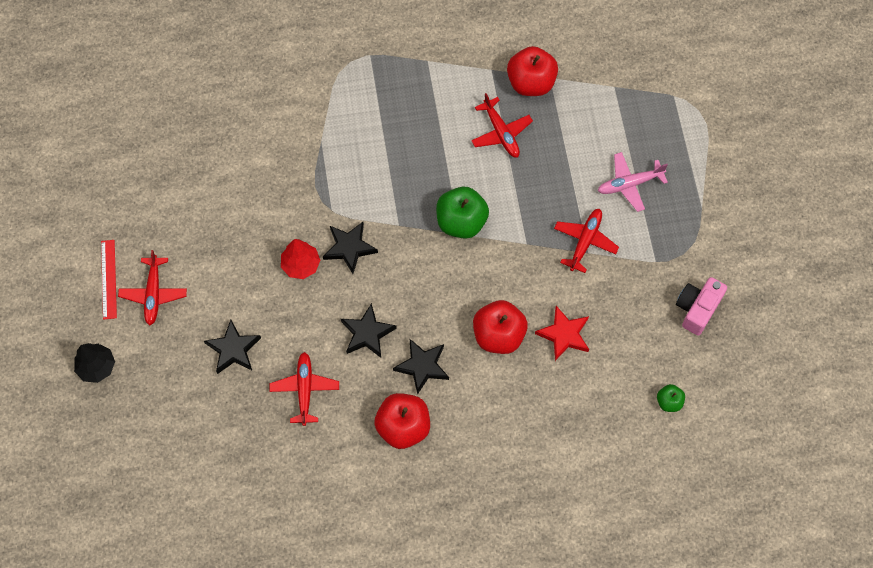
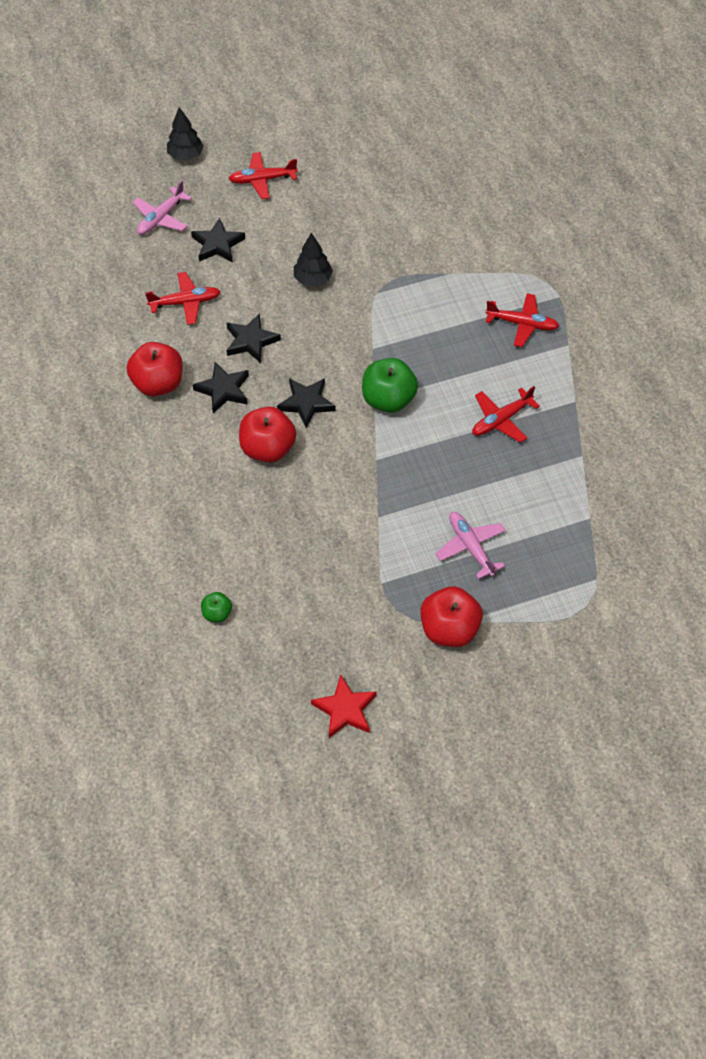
camera: 80 degrees right, 10 degrees down
(109, 279) = (271, 148): red ruler -> none
(182, 402) = (161, 218): none -> pink plane
(301, 265) = (313, 279): red tree -> black tree
(349, 248) = (339, 313): black star -> black star (306, 403)
(531, 82) = (570, 439): red apple -> red apple (449, 629)
(564, 334) = (278, 506): red star -> red star (345, 709)
(585, 241) = (390, 512): red plane -> red plane (522, 324)
(697, 309) = (331, 630): pink camera -> none

